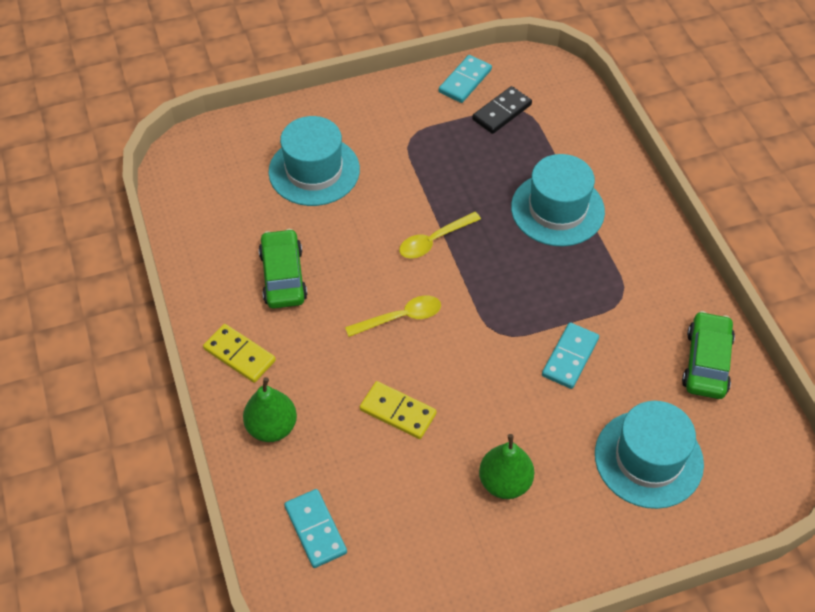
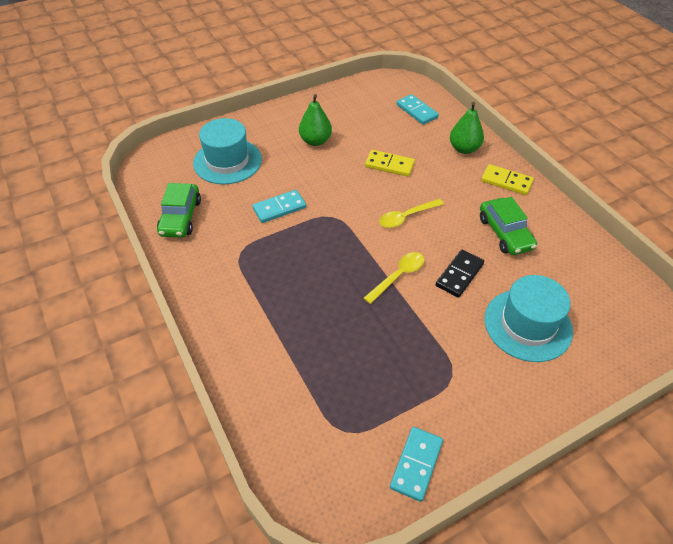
camera: 170 degrees right, 5 degrees down
(502, 112) = (365, 424): black domino -> black domino (459, 275)
(557, 209) = (296, 319): turquoise hat -> none
(570, 357) = (279, 208): turquoise domino -> turquoise domino turned 45 degrees clockwise

